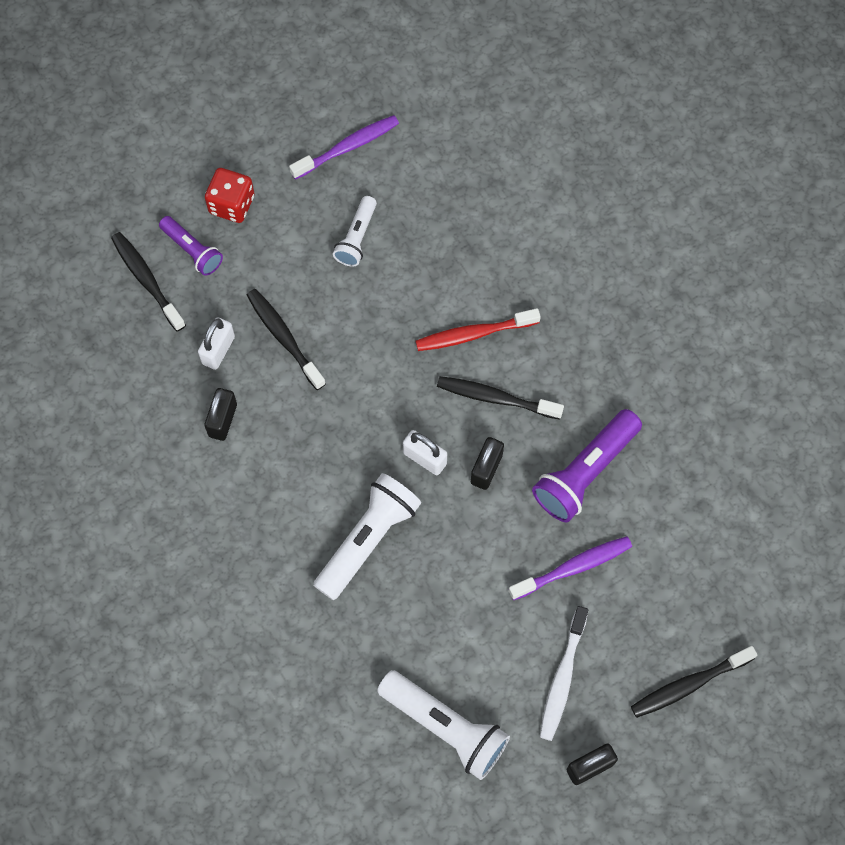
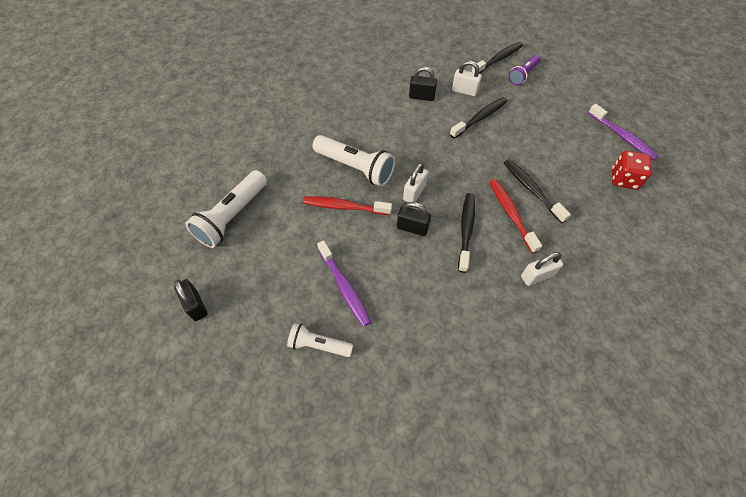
camera: 85 degrees right, 10 degrees down
(232, 204) = (558, 88): red dice -> red dice (624, 179)
(357, 237) = (560, 146): white flashlight -> white flashlight (319, 345)
(441, 560) = (344, 207): none -> red toothbrush
(562, 678) = (261, 284): white toothbrush -> none
(571, 325) = (537, 276): none -> white padlock
(585, 472) = (419, 291): purple flashlight -> none
(688, 685) = (252, 376): black toothbrush -> black toothbrush (531, 189)

